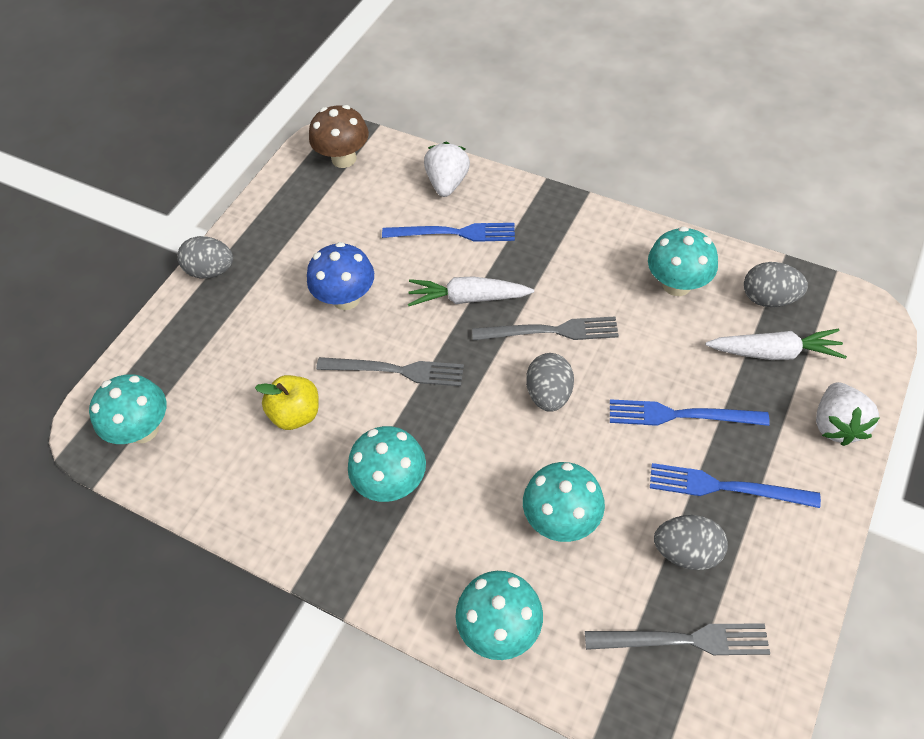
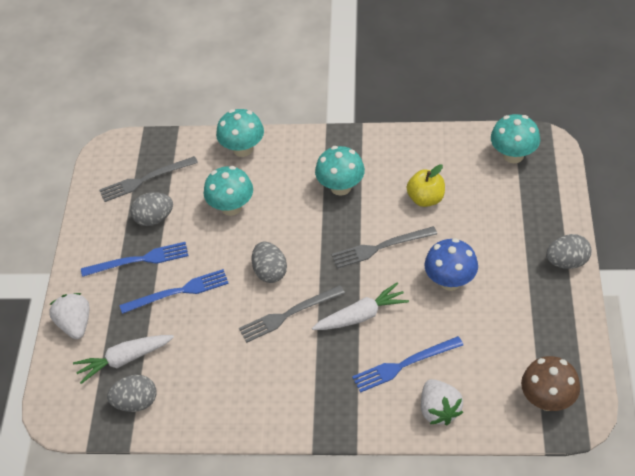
camera: 155 degrees right, 5 degrees down
(677, 284) = (209, 387): turquoise mushroom -> none

